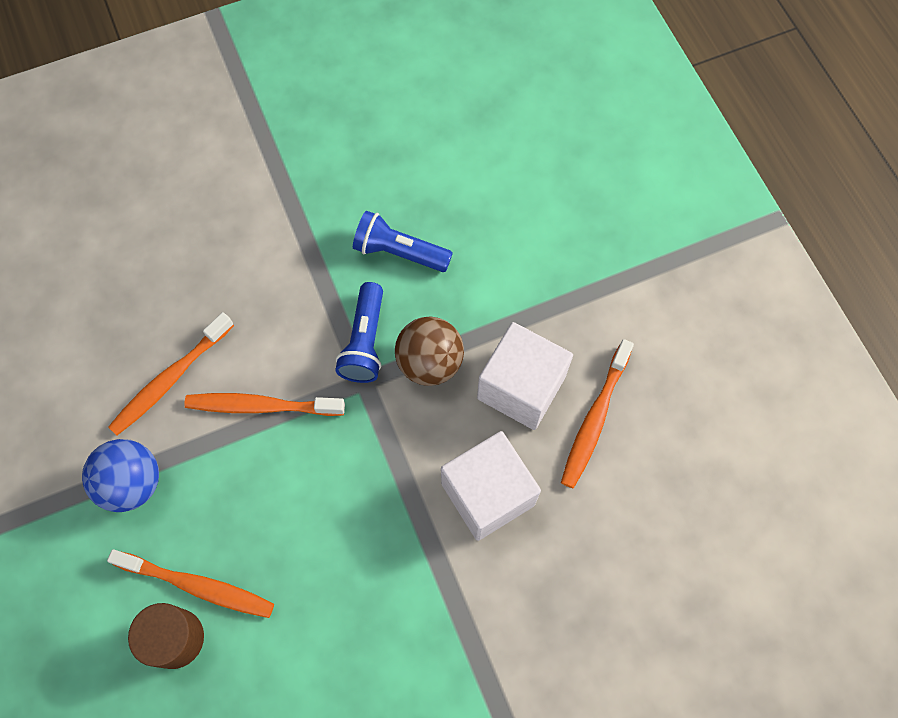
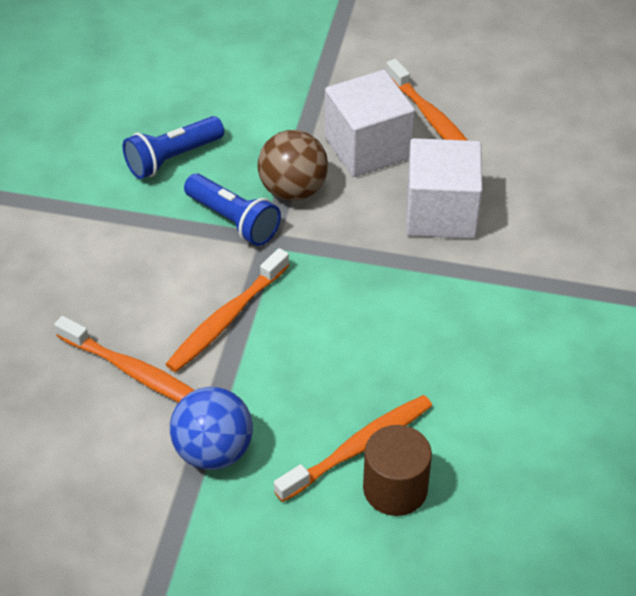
camera: 55 degrees left, 20 degrees down
(170, 379) = (136, 373): orange toothbrush -> orange toothbrush turned 45 degrees counterclockwise

